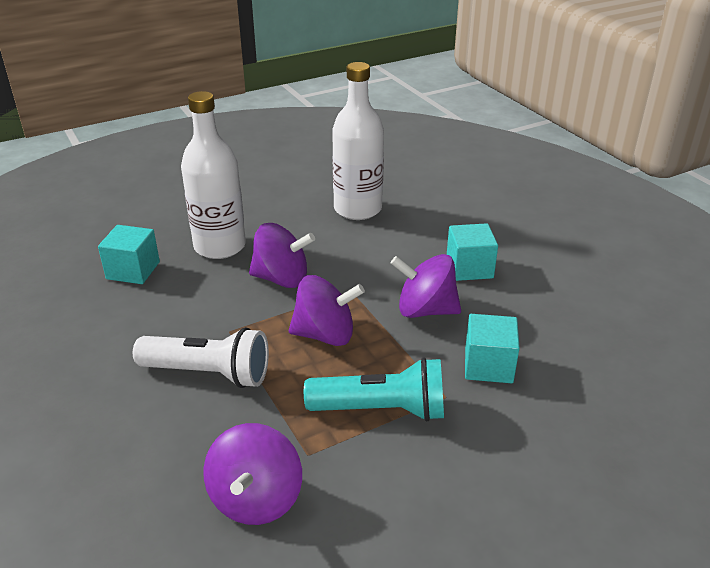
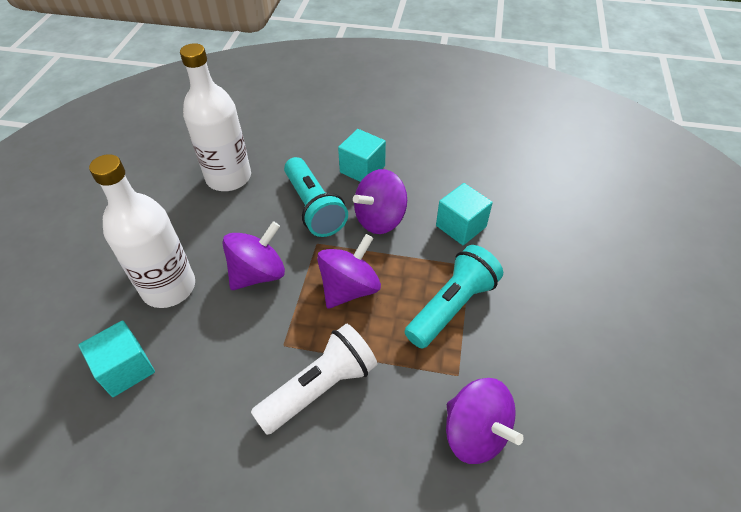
camera: 50 degrees left, 15 degrees up
(386, 267) = (314, 207): none -> turquoise flashlight

